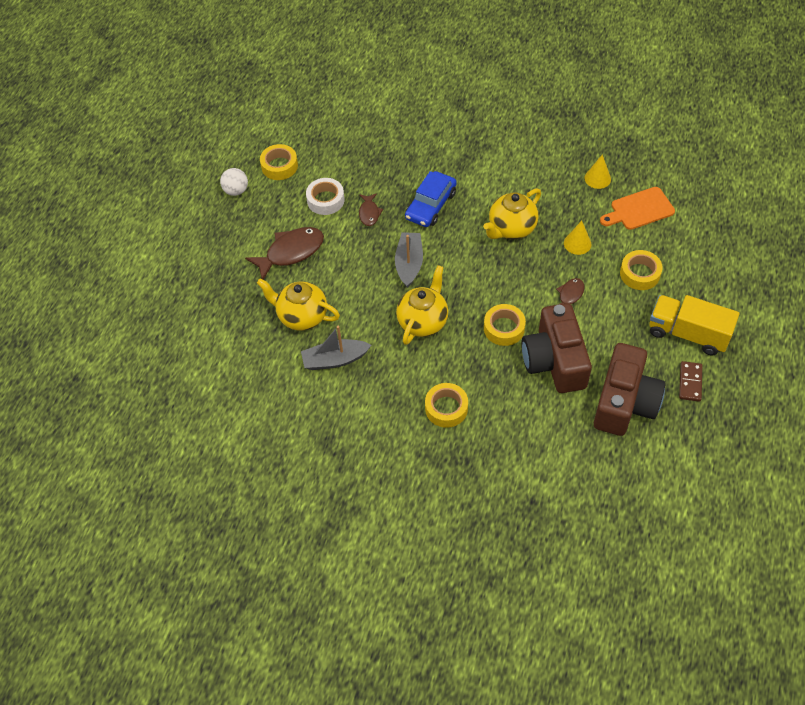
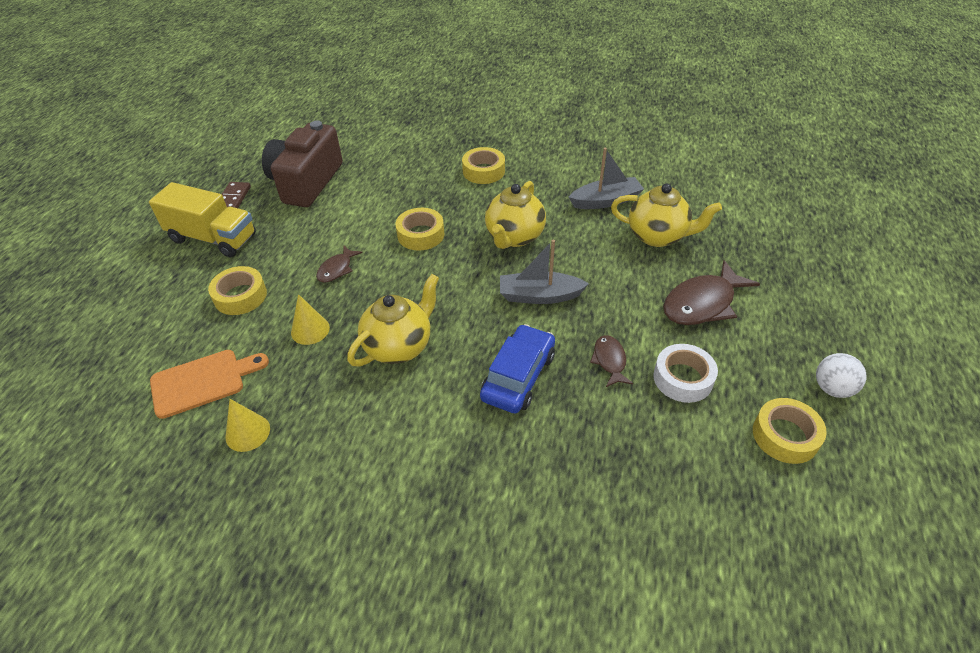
camera: 175 degrees right, 10 degrees down
(409, 264) = (539, 296): grey boat -> grey boat turned 90 degrees clockwise
(554, 361) = (369, 210): brown camera -> none

